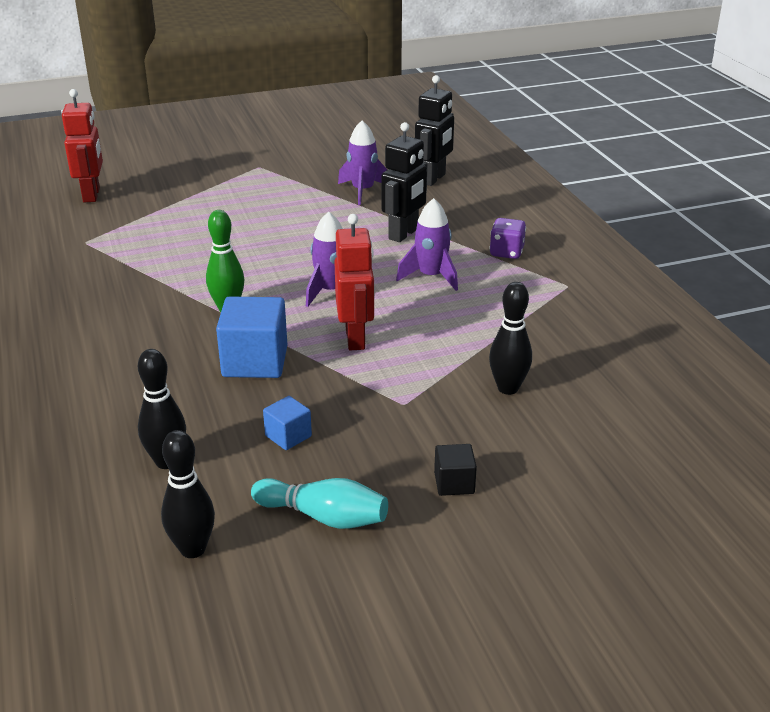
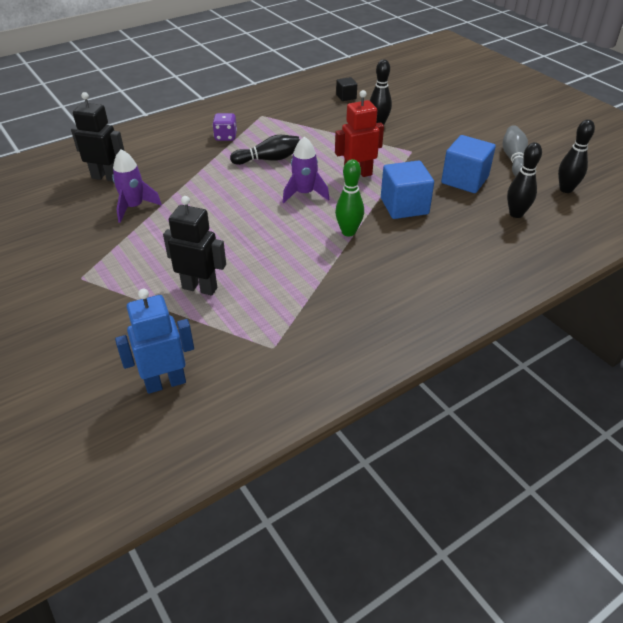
camera: 105 degrees left, 10 degrees up
(92, 195) = (165, 382): red robot -> blue robot
(288, 436) = (464, 180): blue cube -> blue cube, size x1.91
(324, 517) = (513, 159): turquoise bowling pin -> grey bowling pin
(404, 234) = (209, 177): black robot -> black robot (200, 288)
(431, 276) = (269, 159): purple rocket -> black bowling pin
(454, 483) = (463, 131): black cube -> black cube (346, 97)

